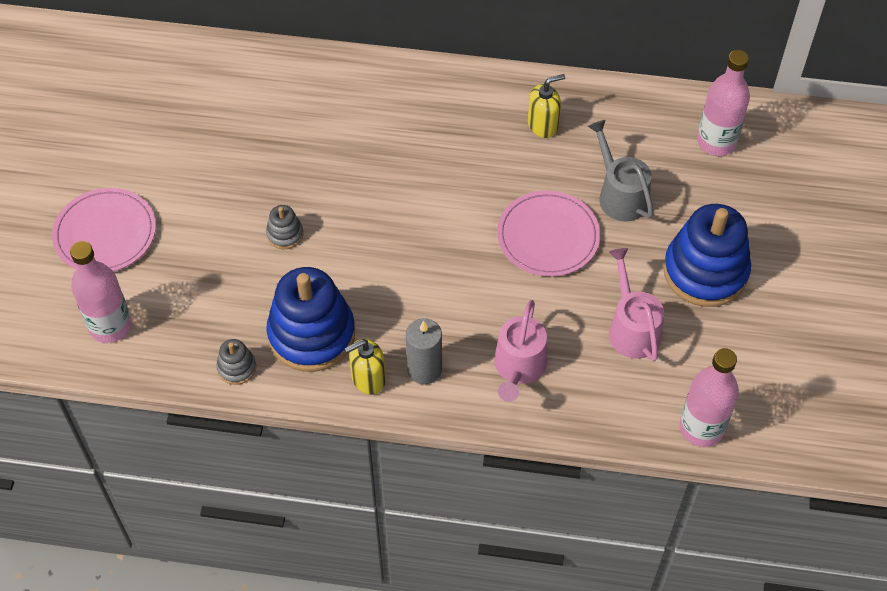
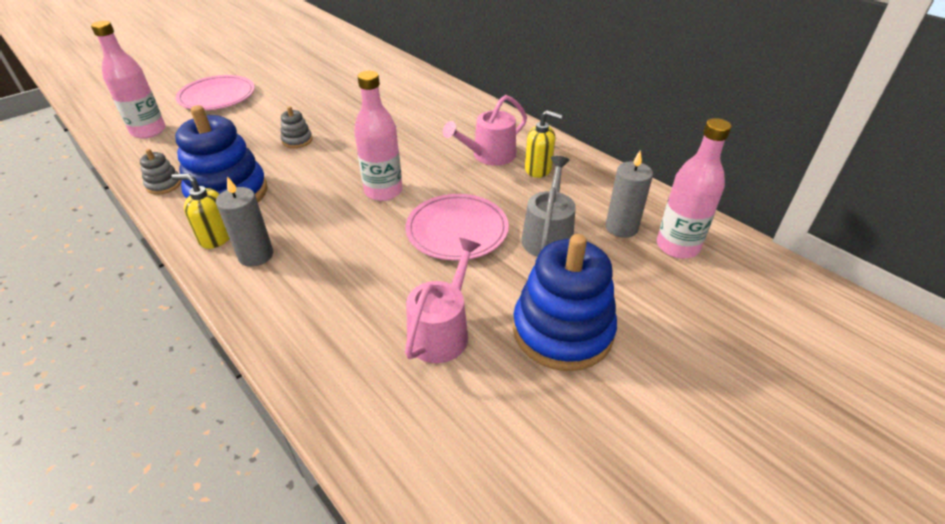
camera: 40 degrees right, 15 degrees down
(519, 367) = (317, 297): pink watering can -> pink watering can (489, 155)
(664, 149) = (621, 227): none -> grey candle
(701, 428) = (398, 466): pink bottle -> pink bottle (383, 191)

